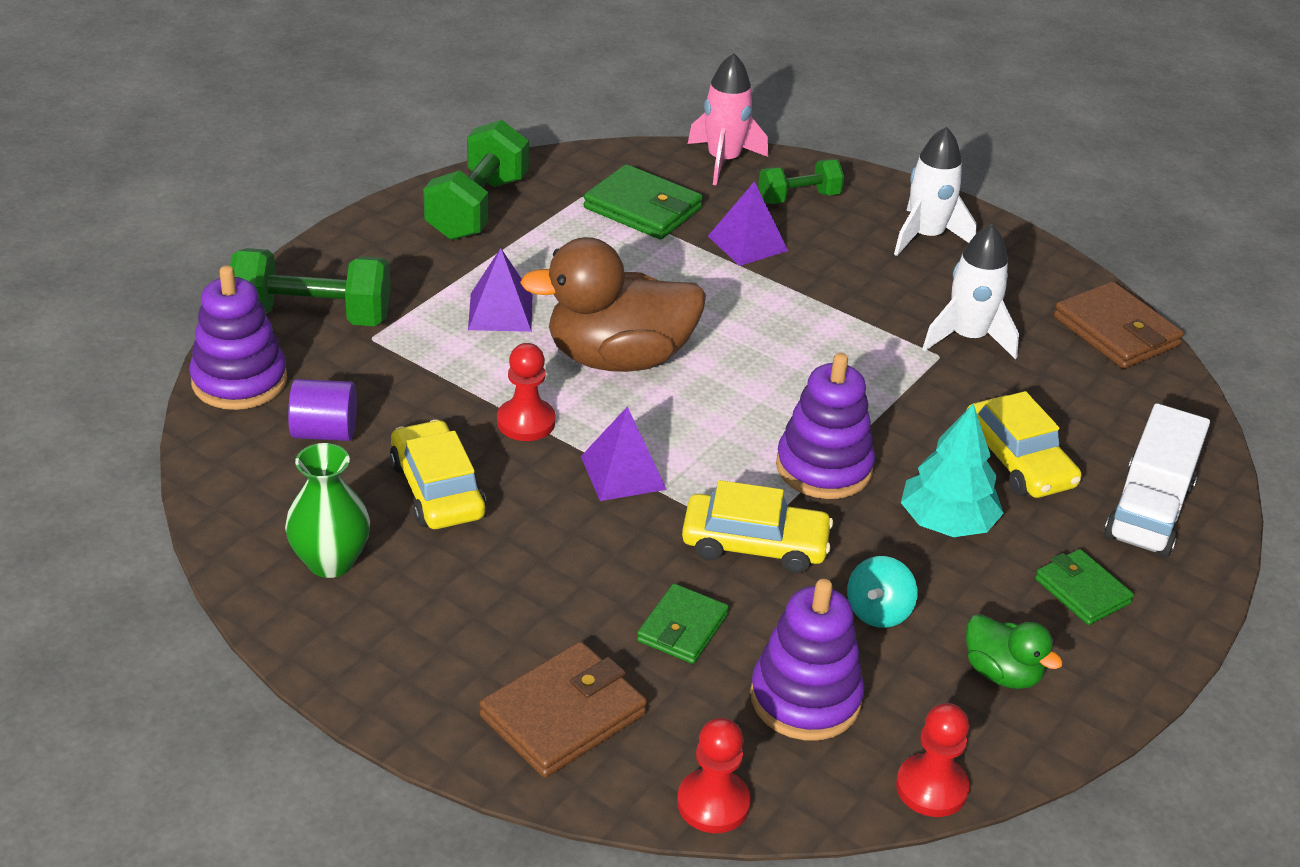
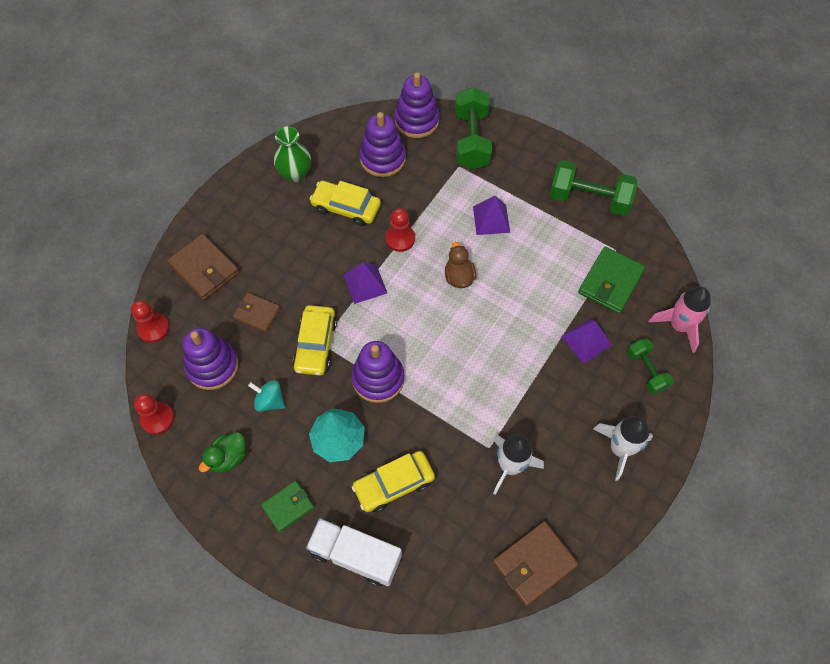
camera: 90 degrees right, 25 degrees up
(324, 432) = (382, 158): purple cylinder -> purple stacking toy
(437, 489) = (346, 207): yellow car -> yellow car turned 135 degrees counterclockwise
(618, 358) = (459, 277): brown duck -> brown duck, size x0.48
(682, 628) = (257, 313): green wallet -> brown wallet

